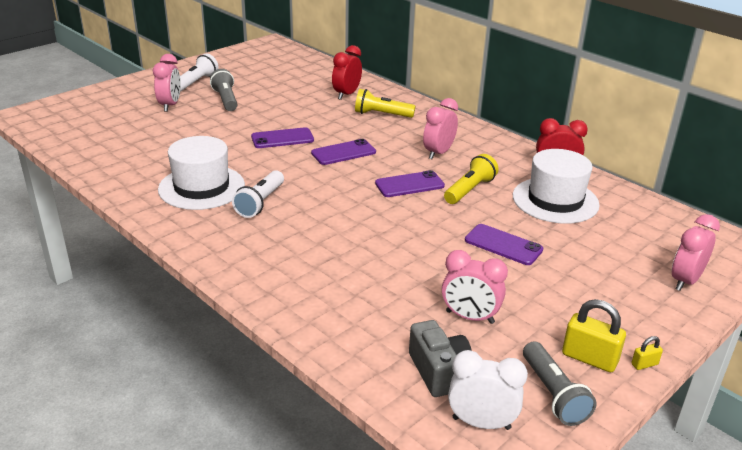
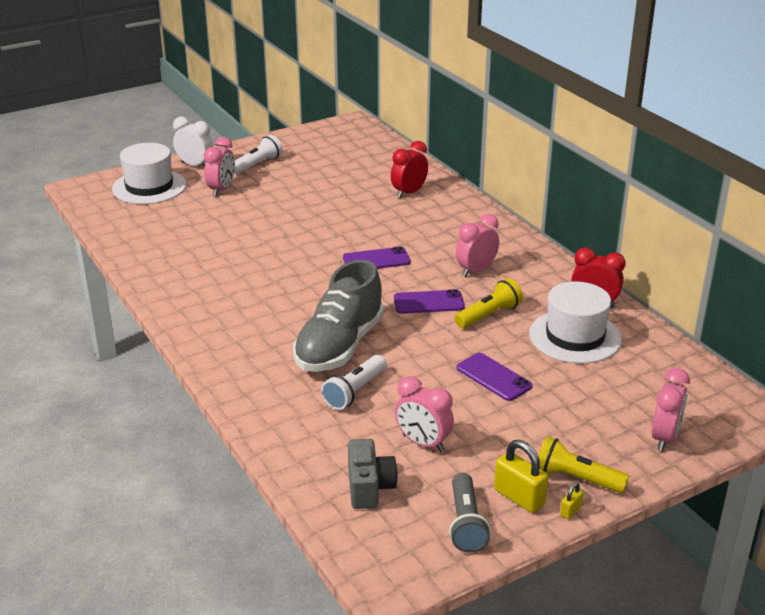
camera: 15 degrees right, 0 degrees up
(201, 187) = (221, 283): white hat -> white hat (149, 187)
(225, 100) = (280, 188): grey flashlight -> none
(260, 203) = (272, 305): white flashlight -> white flashlight (355, 392)
(282, 138) = (320, 238): purple phone -> none
(344, 233) = (339, 346): none -> grey shoe
(381, 114) = (436, 220): yellow flashlight -> yellow flashlight (576, 478)
(481, 423) = (386, 537): white clock -> white clock (195, 165)
(644, 364) = (570, 511): yellow padlock -> yellow padlock turned 45 degrees counterclockwise
(685, 281) = (665, 438): pink clock -> pink clock turned 150 degrees clockwise

